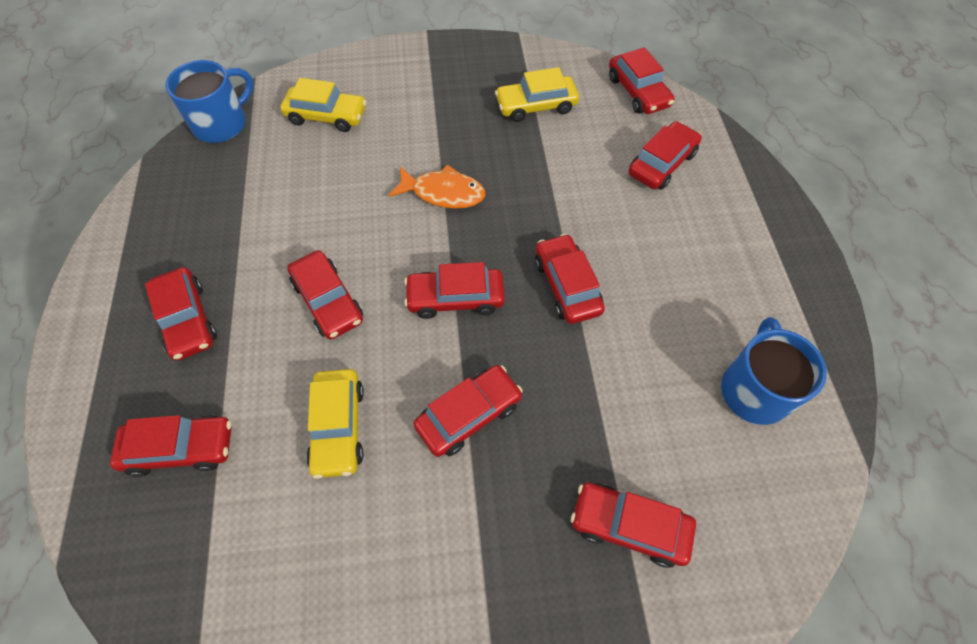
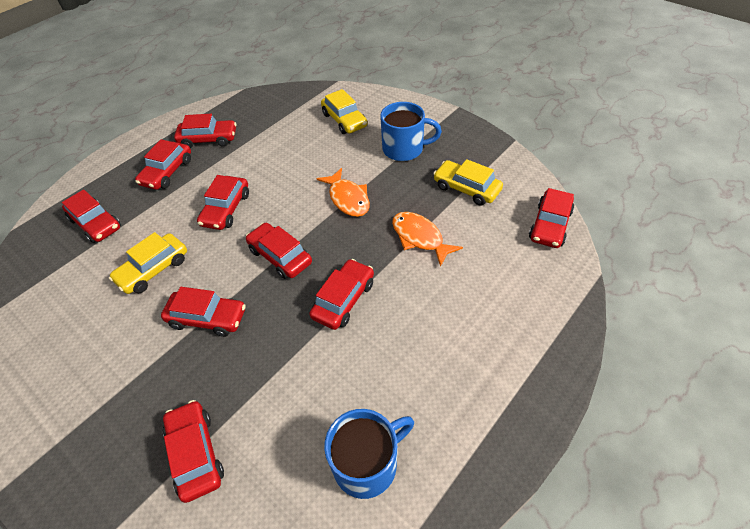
camera: 50 degrees right, 10 degrees down
(221, 124) = (293, 94): blue mug -> blue mug (404, 149)
(555, 179) = (419, 238): none -> orange fish
(662, 163) = (503, 280): red car -> red car (208, 139)

